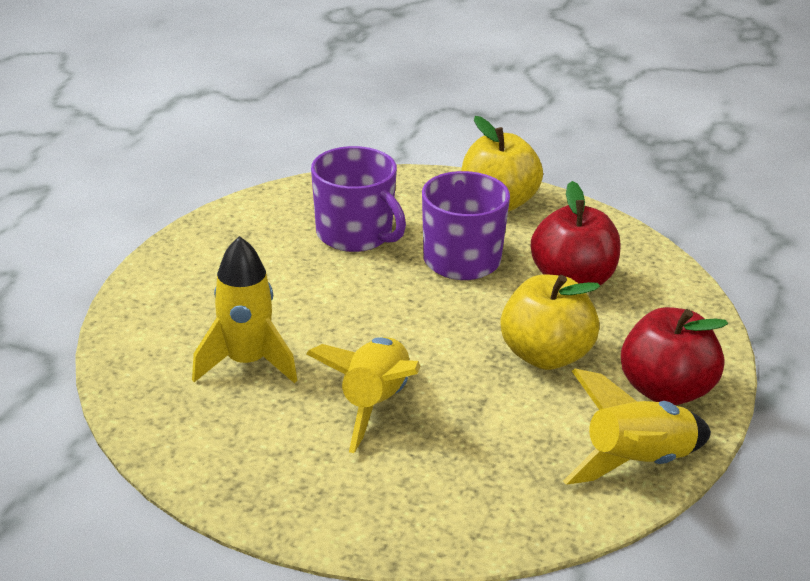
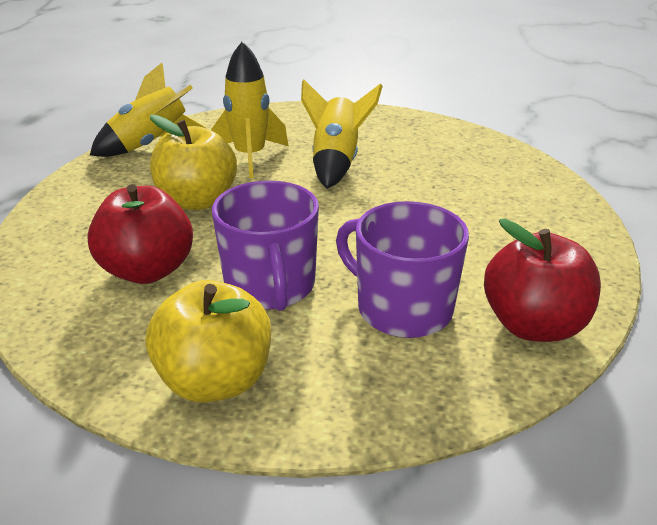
camera: 175 degrees right, 0 degrees up
(247, 363) = (445, 179): yellow rocket -> yellow rocket (250, 157)
(665, 390) = (105, 184): red apple -> red apple (533, 325)

